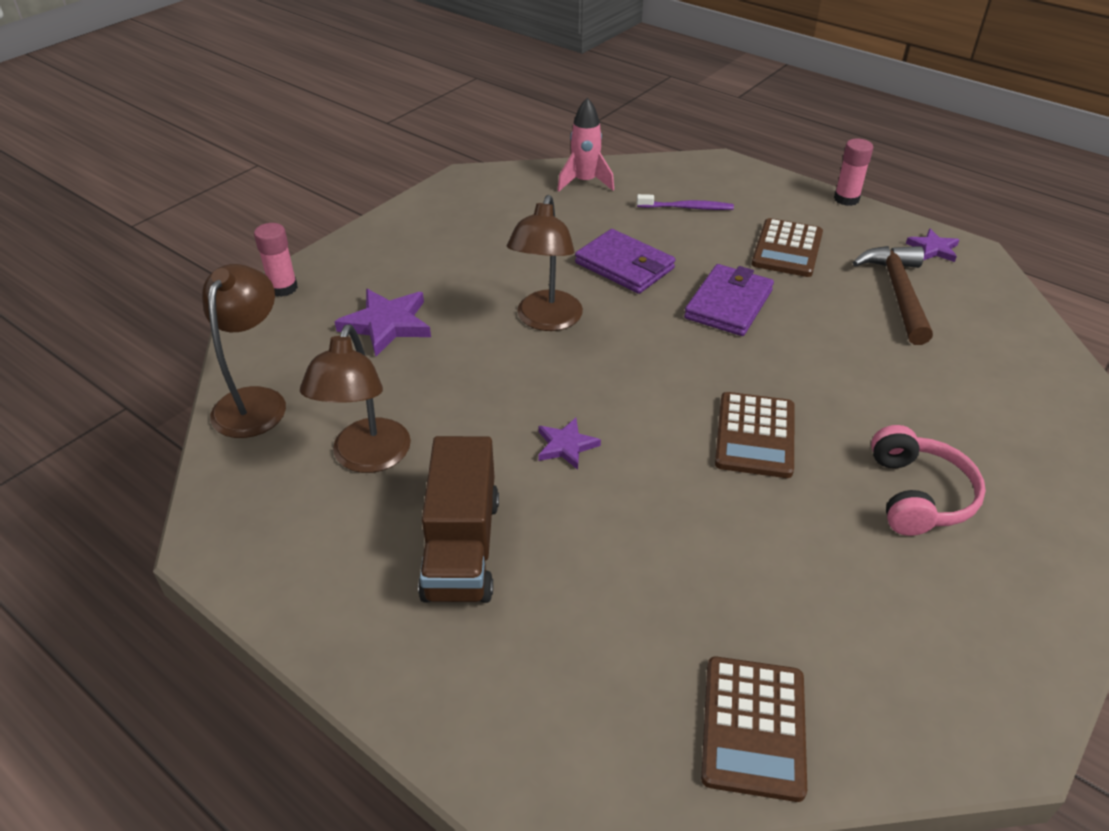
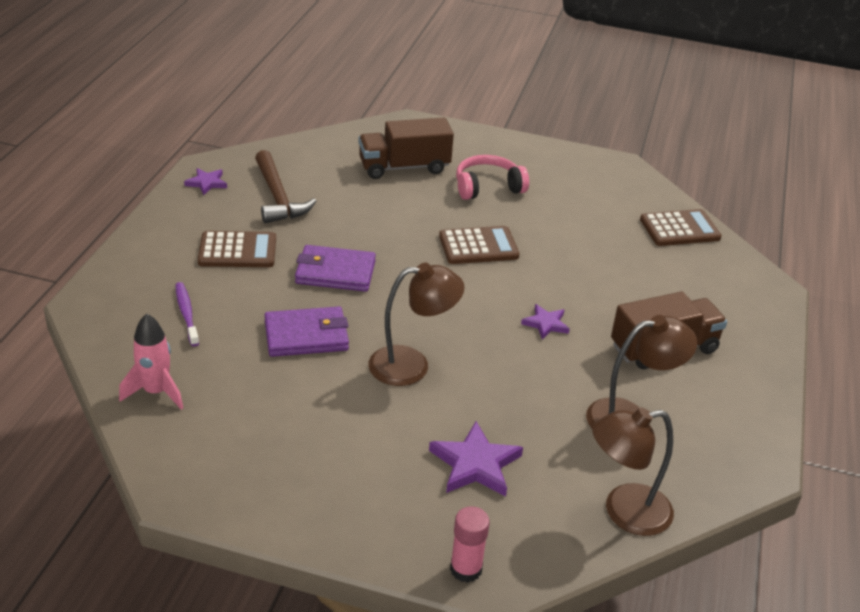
camera: 115 degrees left, 5 degrees down
(624, 266) = (306, 336): purple wallet -> purple wallet turned 60 degrees clockwise
(846, 199) = (137, 225): pink glue stick -> none
(897, 292) = (278, 197): brown hammer -> brown hammer turned 90 degrees counterclockwise
(979, 418) = (404, 167): none -> brown truck

